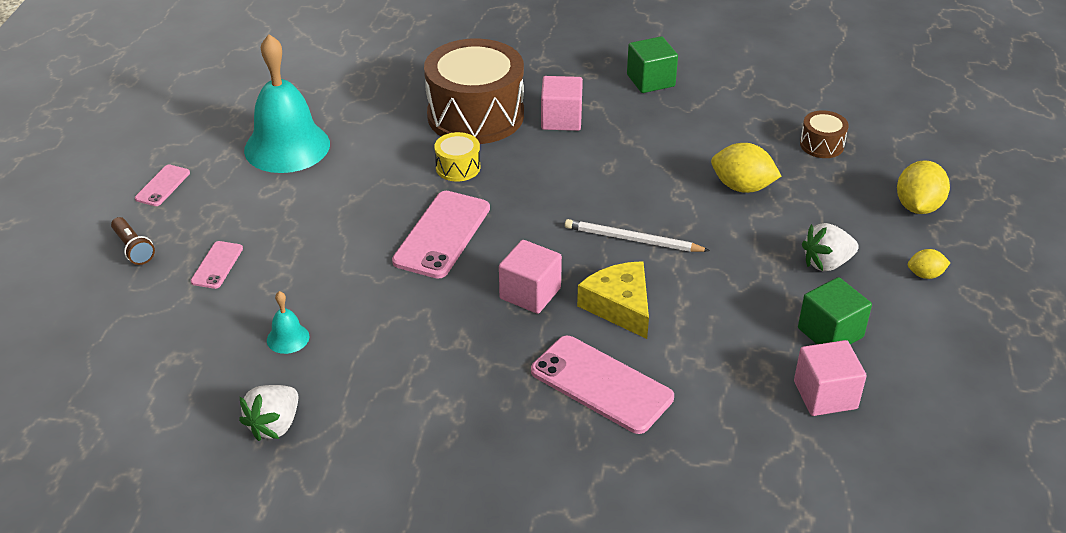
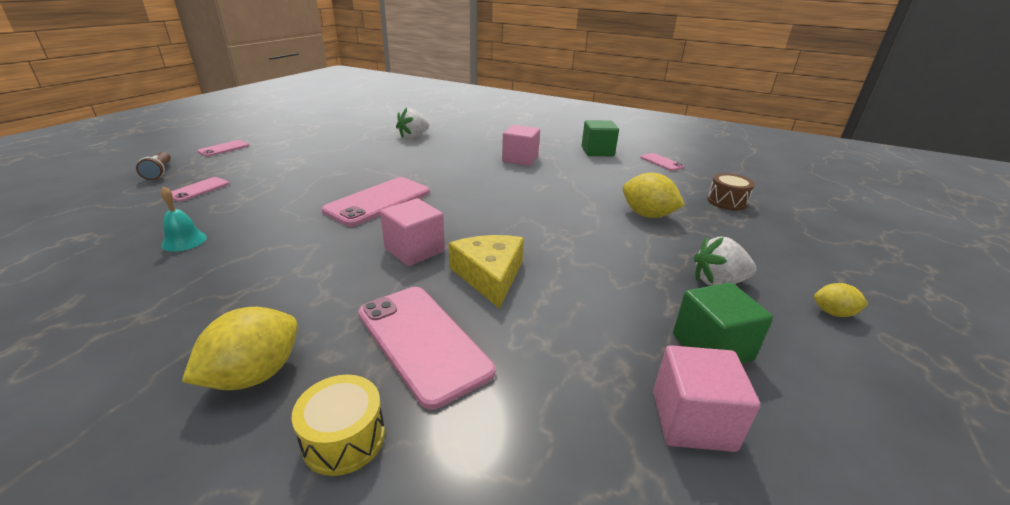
camera: 15 degrees right, 10 degrees down
(274, 425) = (78, 304): white strawberry -> white strawberry (413, 136)
(287, 146) = (323, 144): turquoise bell -> none
(458, 167) = (425, 170): yellow drum -> yellow drum (344, 438)
(475, 115) = (461, 149): brown drum -> none
(632, 240) = (532, 231): white pencil -> none
(735, 86) = (661, 162): none -> pink phone
(917, 207) = (820, 255): yellow lemon -> yellow lemon (254, 375)

